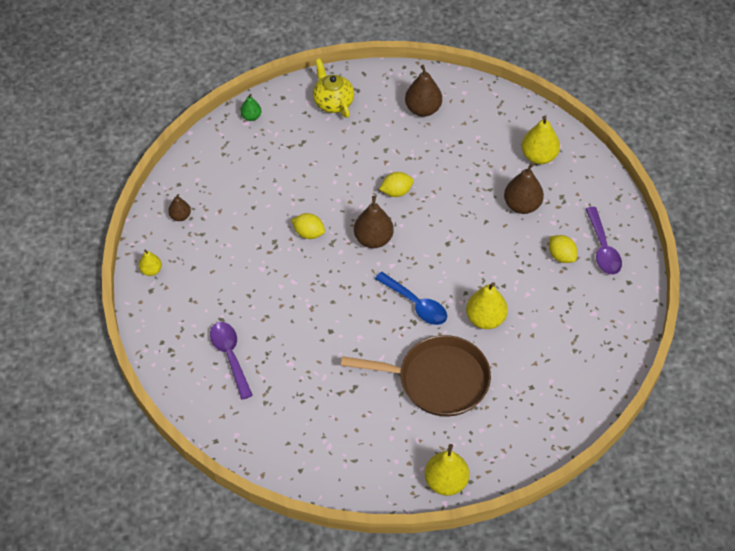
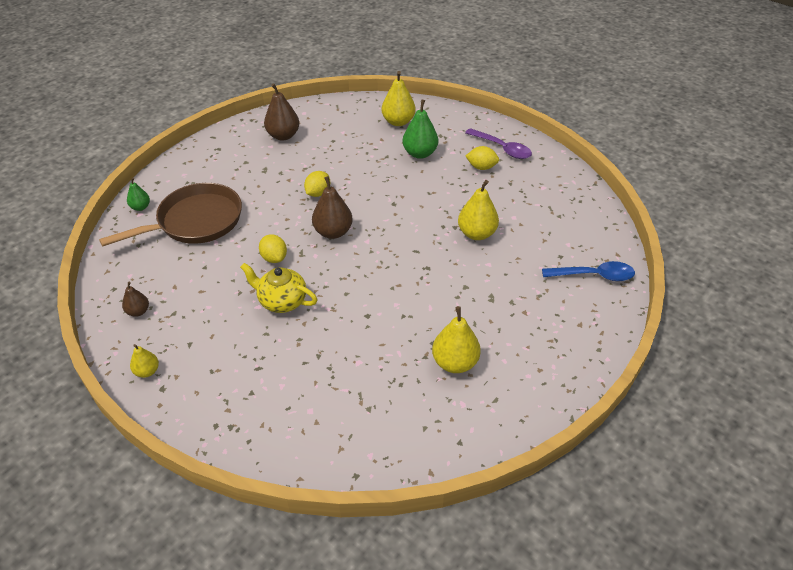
camera: 40 degrees left, 10 degrees down
(230, 356) = (297, 392): purple spoon -> none
(308, 233) = (274, 258): yellow lemon -> yellow lemon turned 75 degrees clockwise
(333, 102) = (205, 165): yellow teapot -> yellow teapot (282, 301)
(416, 304) = (415, 255): blue spoon -> blue spoon (594, 275)
(437, 380) = (490, 295): brown pan -> brown pan (195, 221)
(446, 481) = (582, 362): yellow pear -> yellow pear (455, 362)
(522, 205) = (420, 153): brown pear -> green pear

